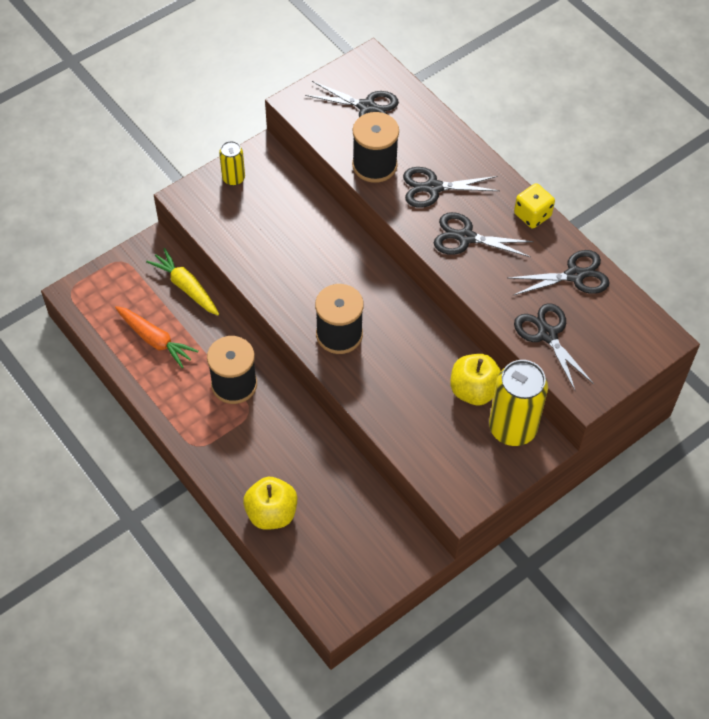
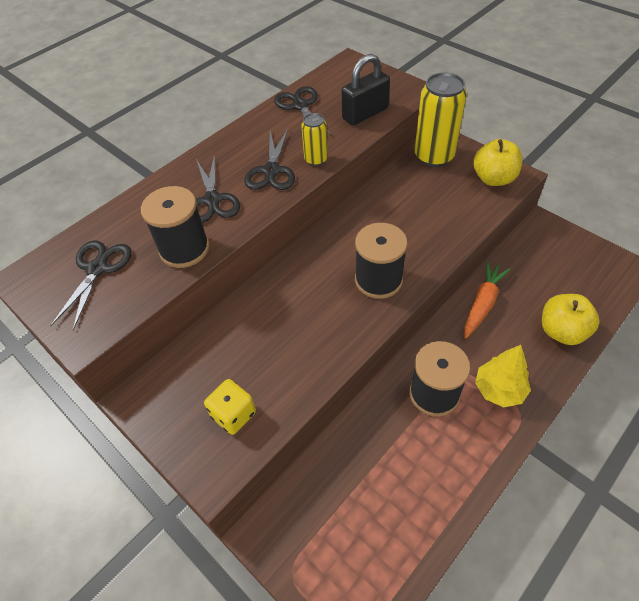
camera: 95 degrees left, 5 degrees down
(155, 340) = (402, 493): orange carrot -> orange carrot (482, 303)
(186, 287) = (319, 475): yellow carrot -> none
(224, 437) = (499, 390): none -> yellow tree
(233, 178) = (178, 423): yellow can -> yellow can (316, 159)
(474, 390) = (407, 181): yellow apple -> yellow apple (493, 179)
(532, 215) = (239, 134): yellow dice -> yellow dice (233, 414)
(547, 334) = (365, 114): black scissors -> black padlock

